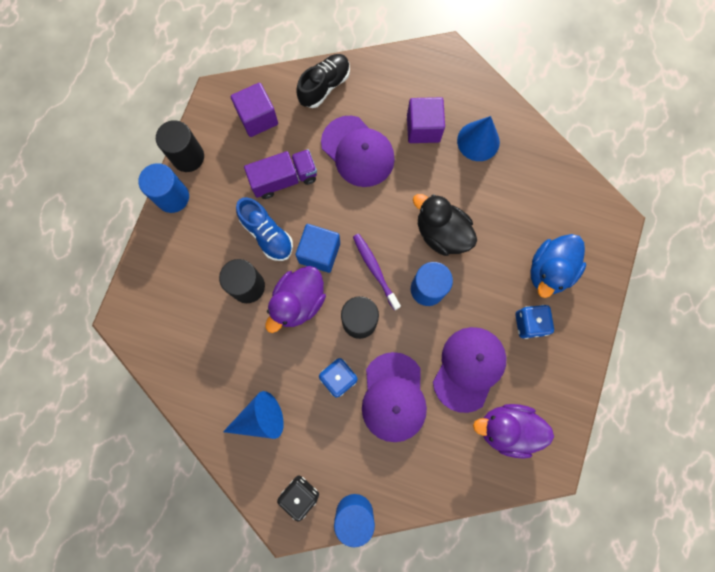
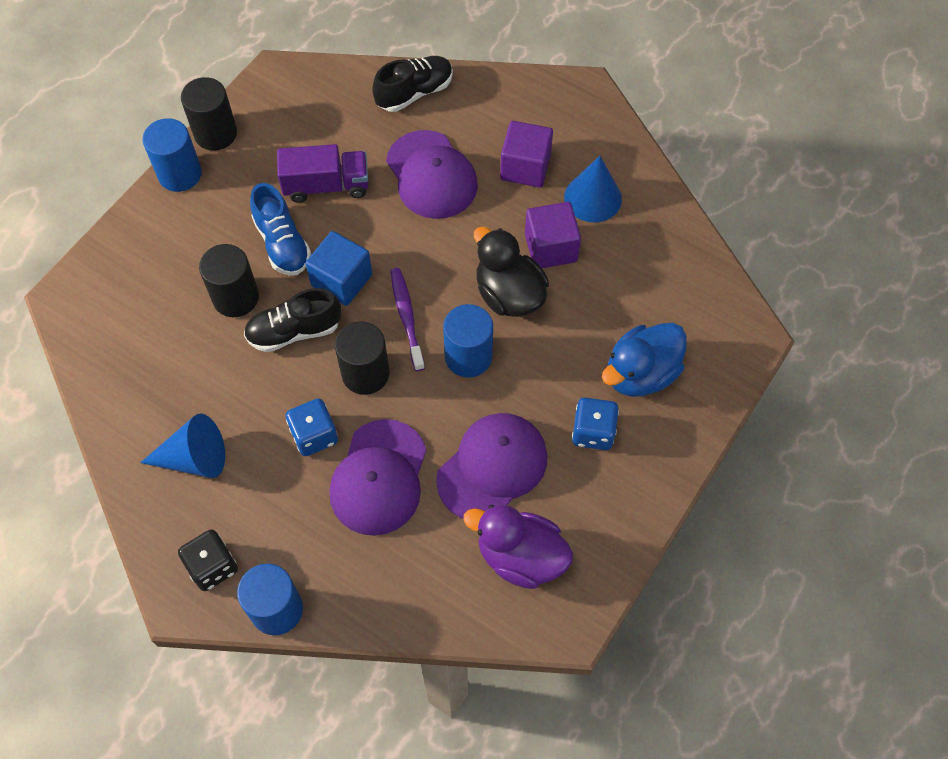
camera: 15 degrees right, 15 degrees down
(257, 118) = (318, 110): purple cube -> purple cube (550, 248)
(298, 302) = (294, 331): purple duck -> black shoe

